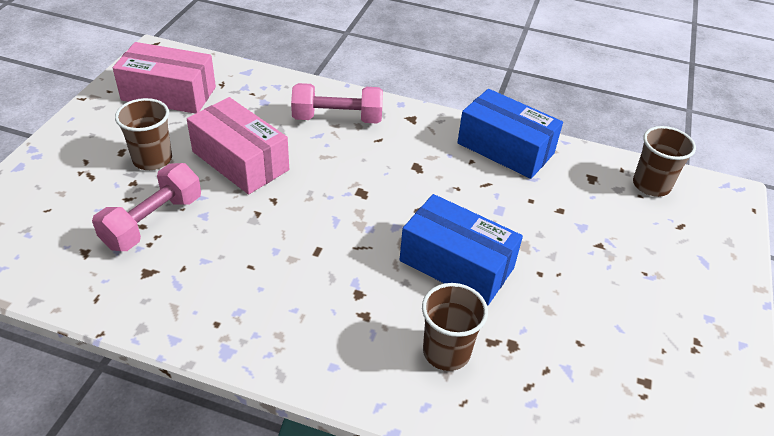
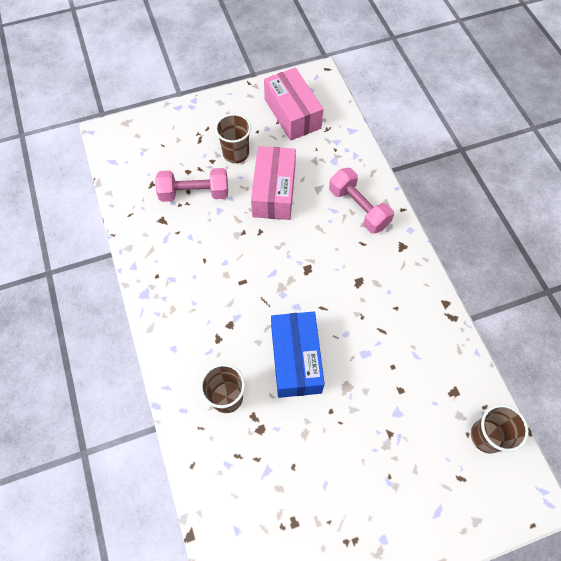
camera: 55 degrees right, 20 degrees up
(505, 148) = (429, 319): blue box -> none

